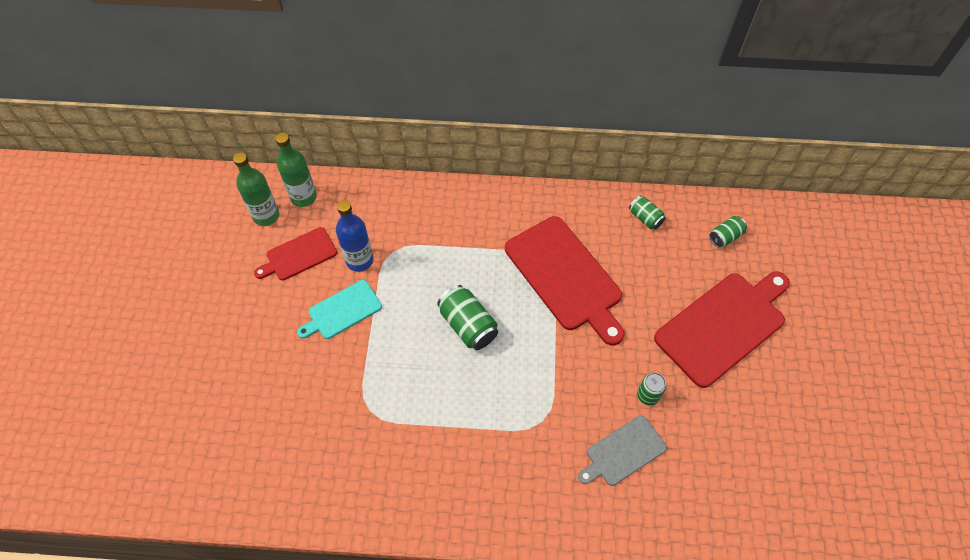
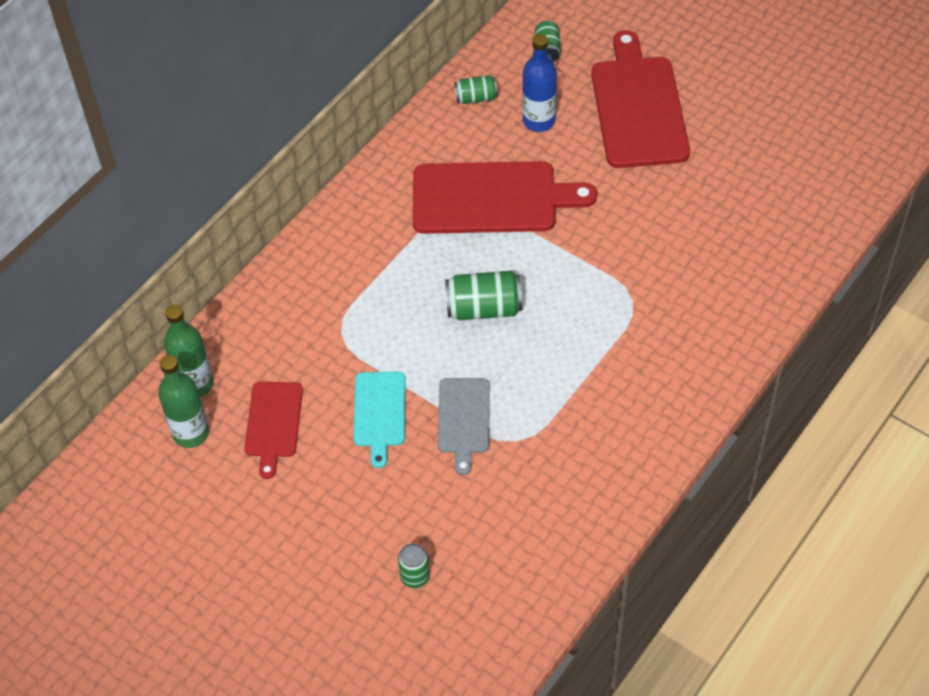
camera: 55 degrees left, 5 degrees down
(359, 260) = (327, 368): blue bottle -> blue bottle (539, 121)
(623, 452) = (707, 254): grey cutting board -> grey cutting board (464, 419)
(648, 395) = (665, 204): green can -> green can (415, 576)

